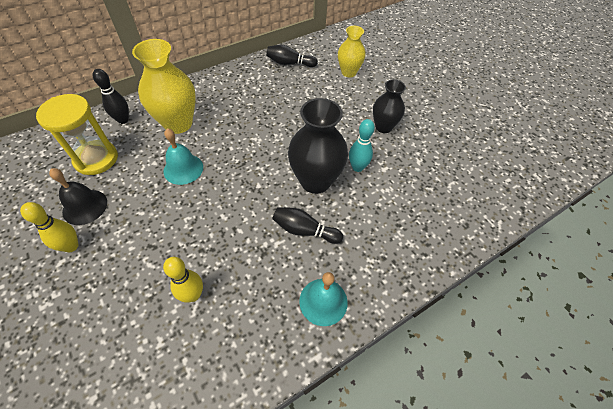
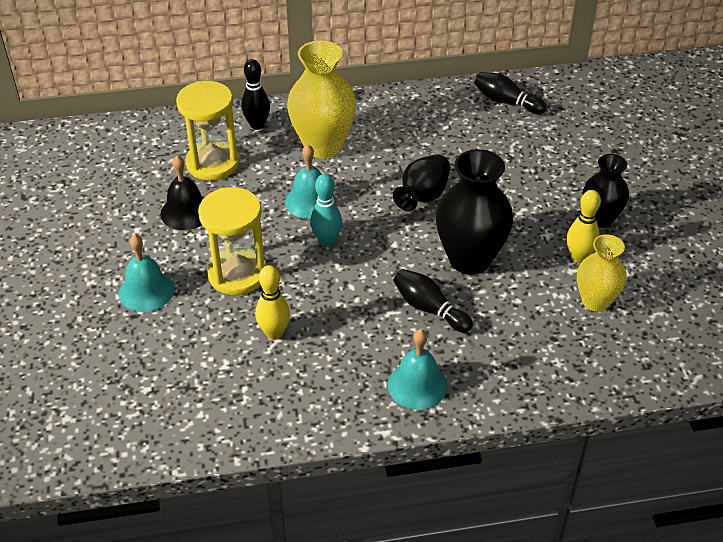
camera: 25 degrees right, 10 degrees down
(67, 293) = (146, 291): none -> turquoise bell
(71, 246) = (161, 248): yellow bowling pin -> yellow bowling pin (578, 257)
(144, 249) = (237, 274): none -> yellow hourglass
(263, 142) = (423, 196): none -> black vase
(348, 72) = (588, 134): yellow vase -> yellow vase (595, 301)
(357, 167) = (535, 259): turquoise bowling pin -> turquoise bowling pin (326, 241)

